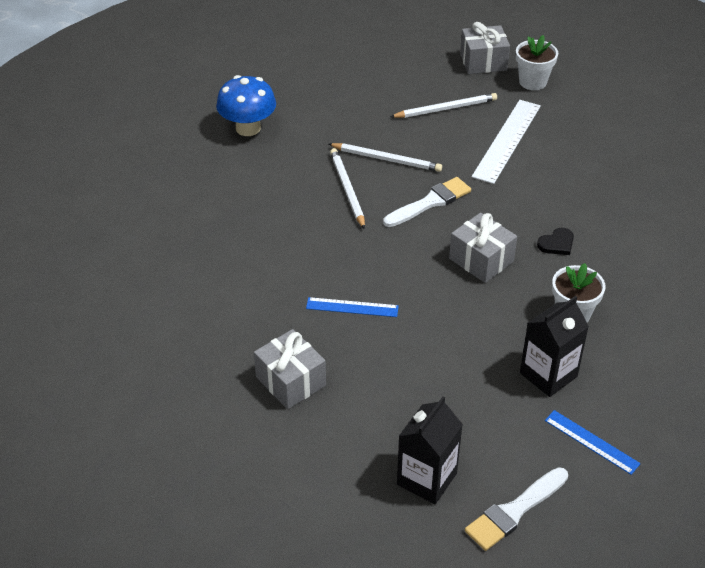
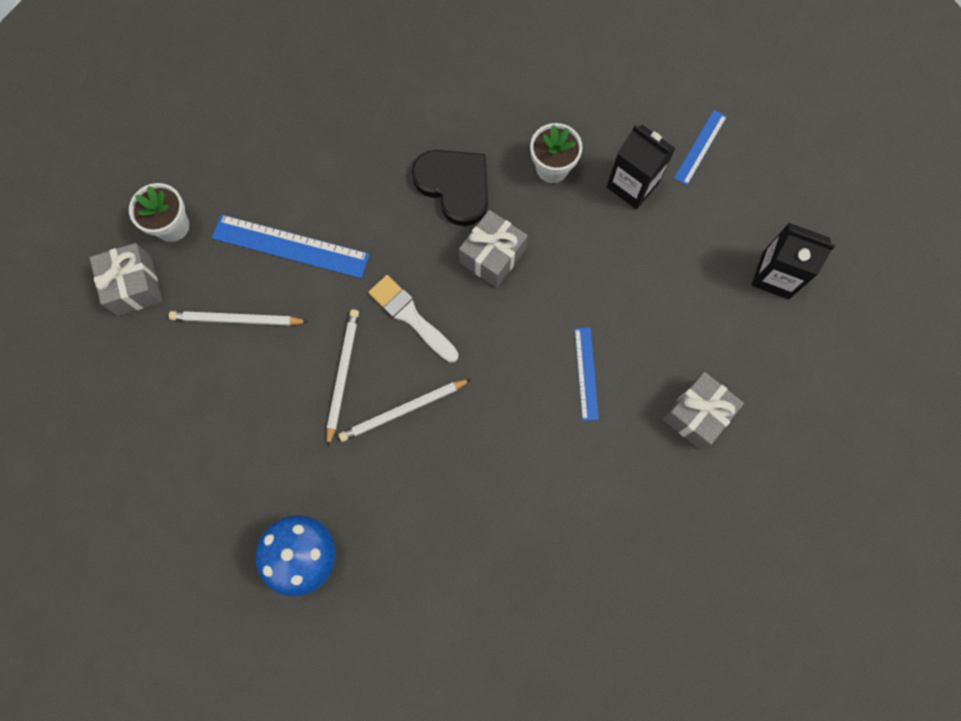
camera: 100 degrees left, 30 degrees up
(445, 108) = (237, 320): white pencil -> white pencil turned 60 degrees counterclockwise
(506, 140) = (290, 246): white ruler -> blue ruler
(514, 511) = (788, 203): white brush -> none
(557, 243) = (454, 186): black heart -> black heart, size x2.12

